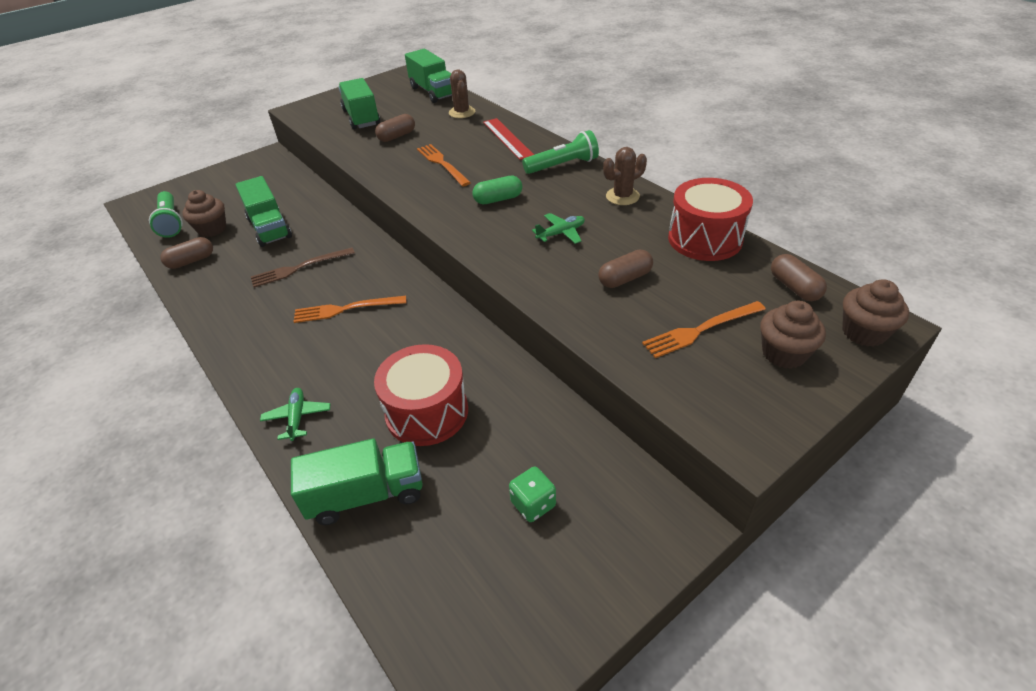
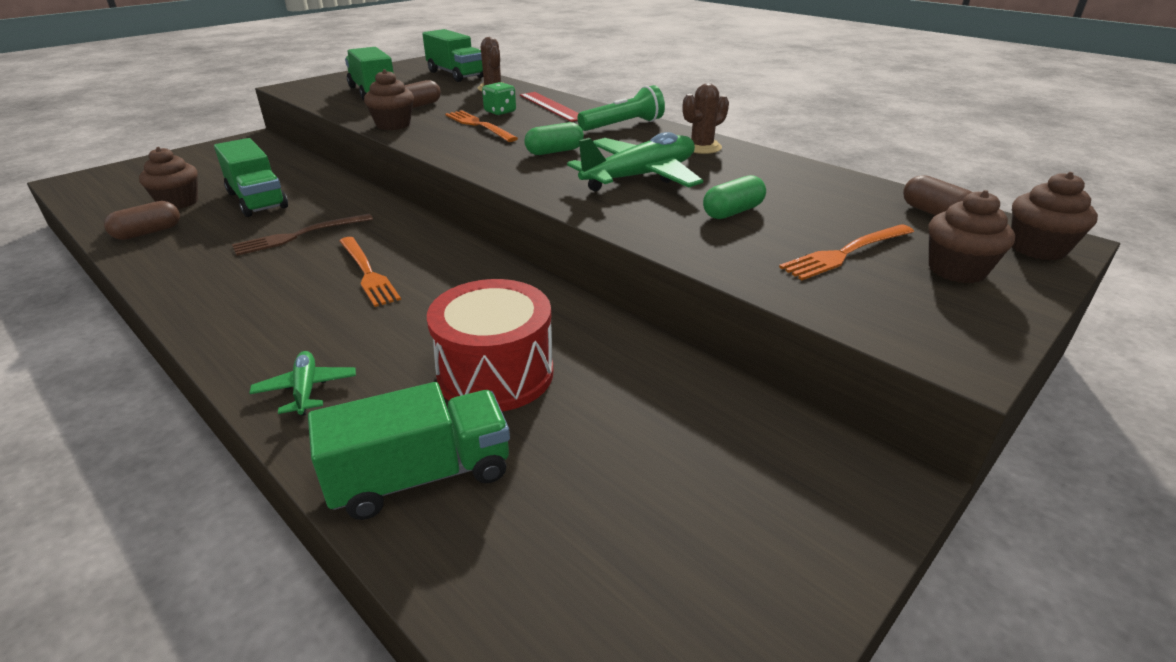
camera: 10 degrees left, 10 degrees down
(171, 222) = (121, 197): green flashlight -> none
(346, 309) = (367, 272): orange fork -> orange fork turned 105 degrees counterclockwise
(373, 162) = (393, 125): none -> brown cupcake
(533, 504) = (672, 470): green dice -> green dice (500, 112)
(561, 233) = (640, 177): green plane -> green plane, size x2.08
(625, 279) = (732, 212): brown capsule -> green capsule
(705, 239) = (811, 178): red drum -> none

